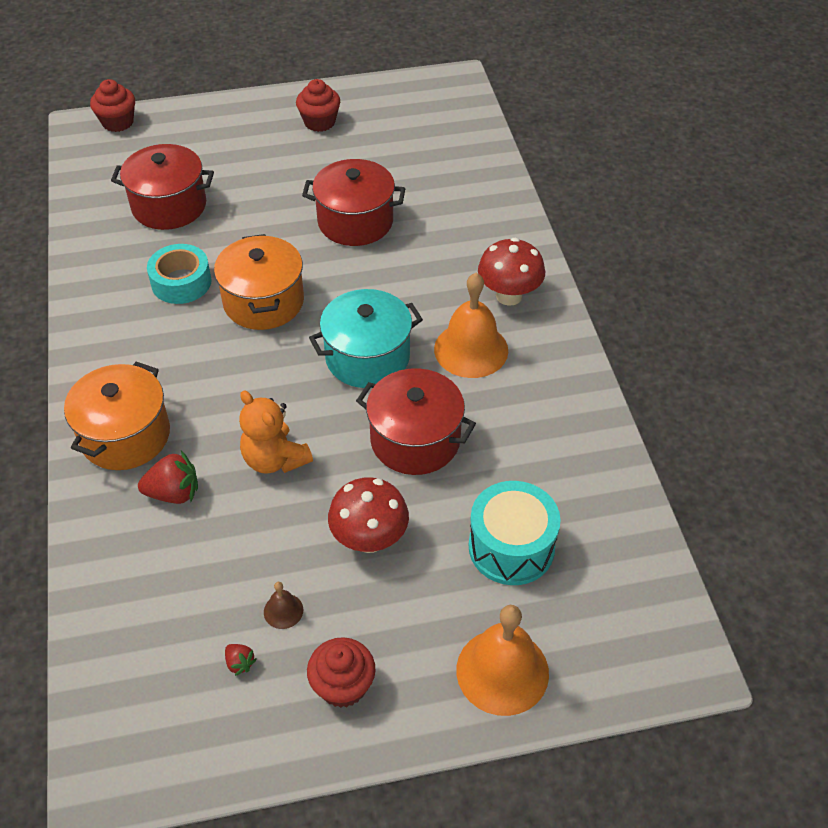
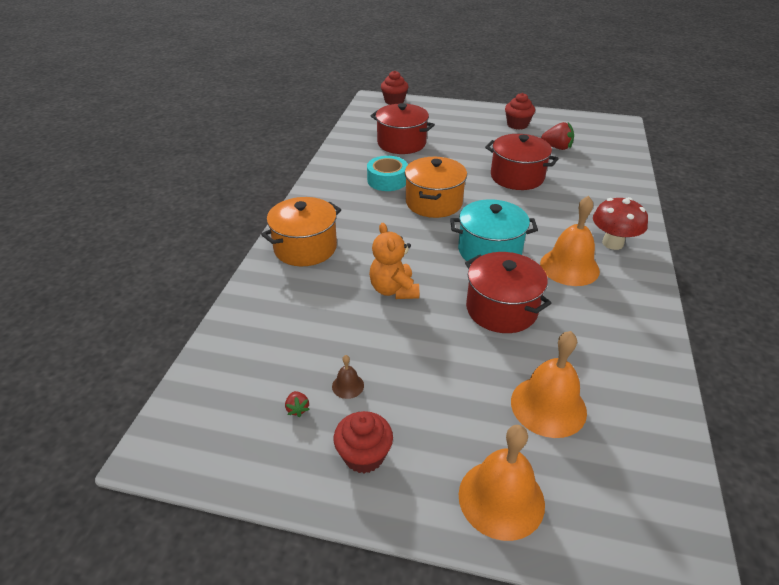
camera: 25 degrees right, 10 degrees down
(174, 493) = (316, 288): red strawberry -> red strawberry (557, 147)
(369, 539) = (436, 361): red mushroom -> none
(511, 547) = (548, 406): turquoise drum -> orange bell

